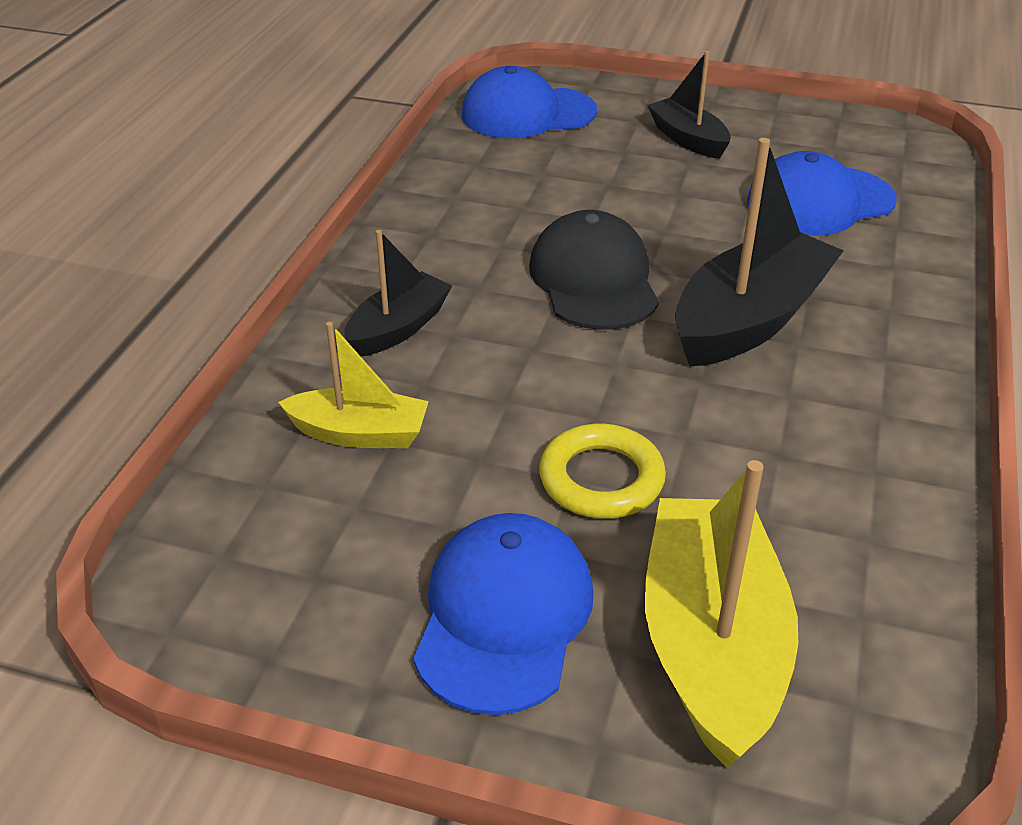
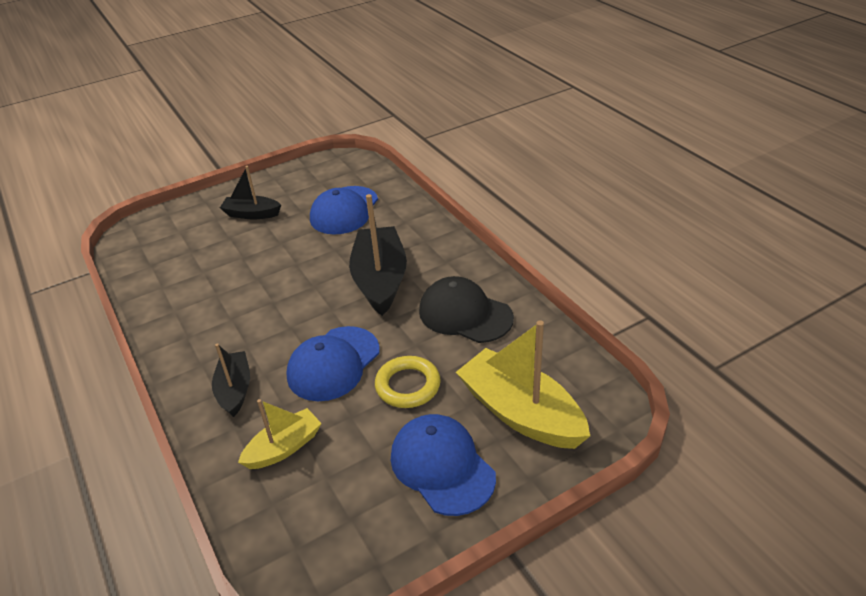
camera: 45 degrees left, 0 degrees up
(527, 113) = (154, 246): blue cap -> blue cap (333, 363)
(594, 280) = (295, 306): black cap -> black cap (465, 314)

